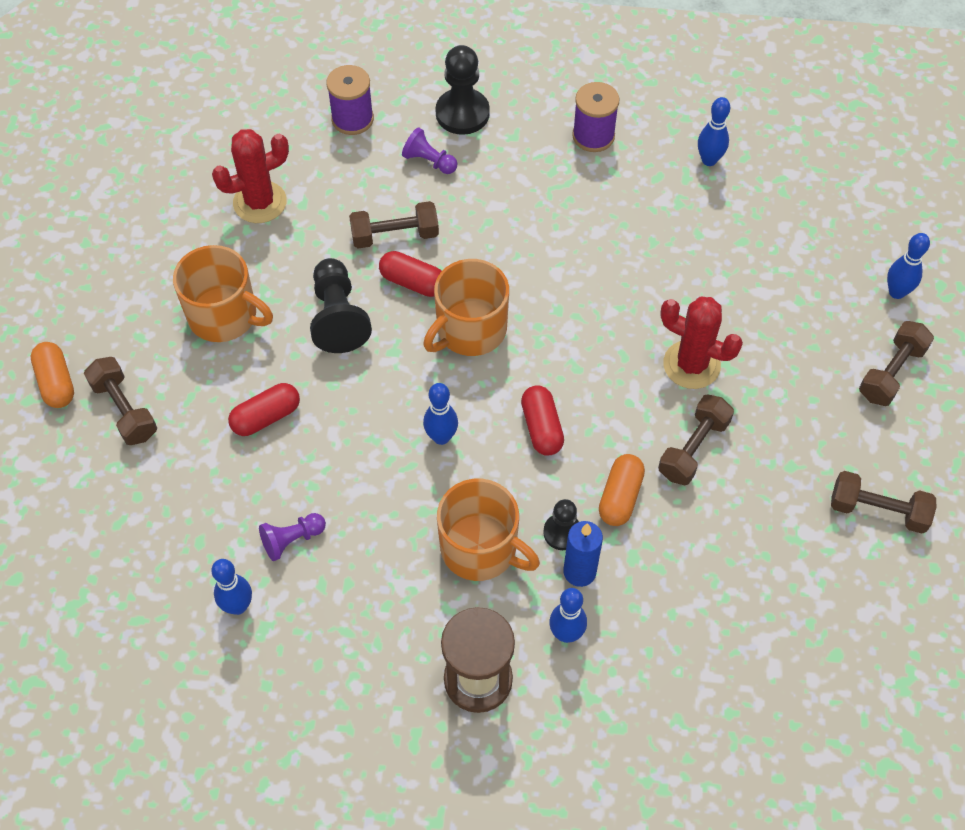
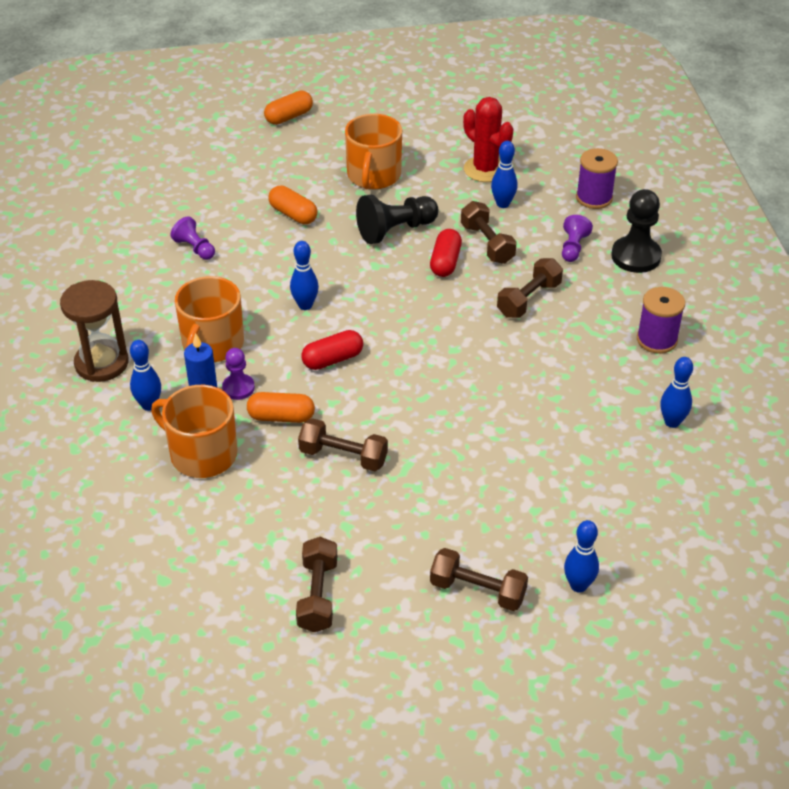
camera: 75 degrees right, 15 degrees down
(124, 410) = (277, 150): brown dumbbell -> brown dumbbell (529, 299)
(238, 606) = (137, 235): blue bowling pin -> blue bowling pin (503, 204)
(266, 417) = (293, 214): red capsule -> orange capsule
(470, 330) = (412, 302): orange mug -> orange mug (202, 454)
(562, 532) = (238, 388): black pawn -> purple pawn
(691, 365) = (430, 443): red cactus -> none

